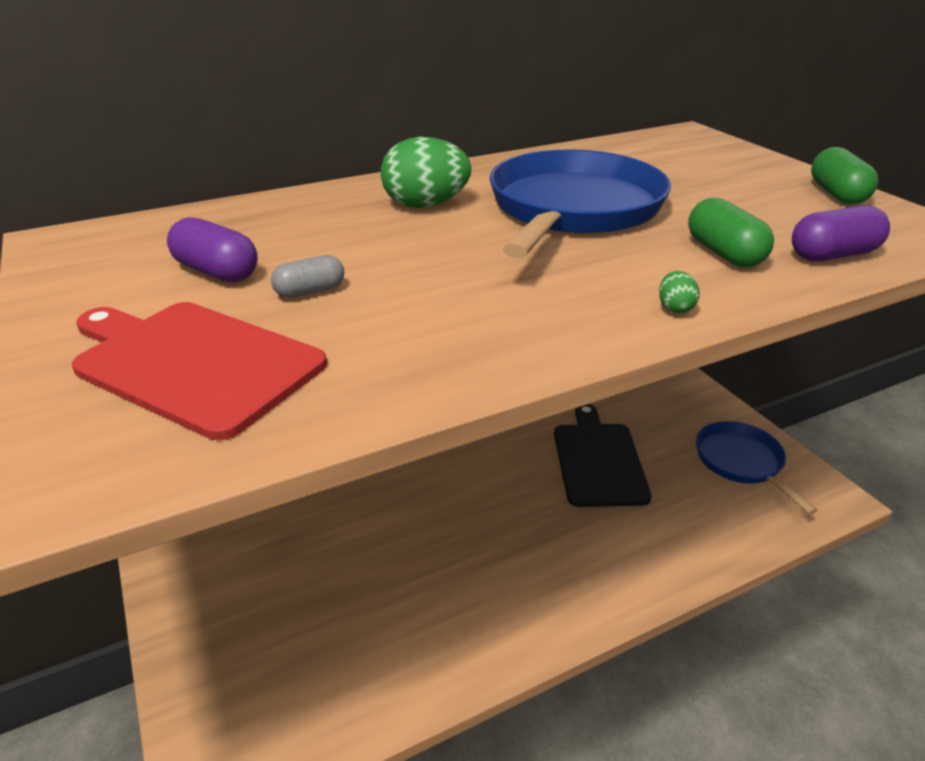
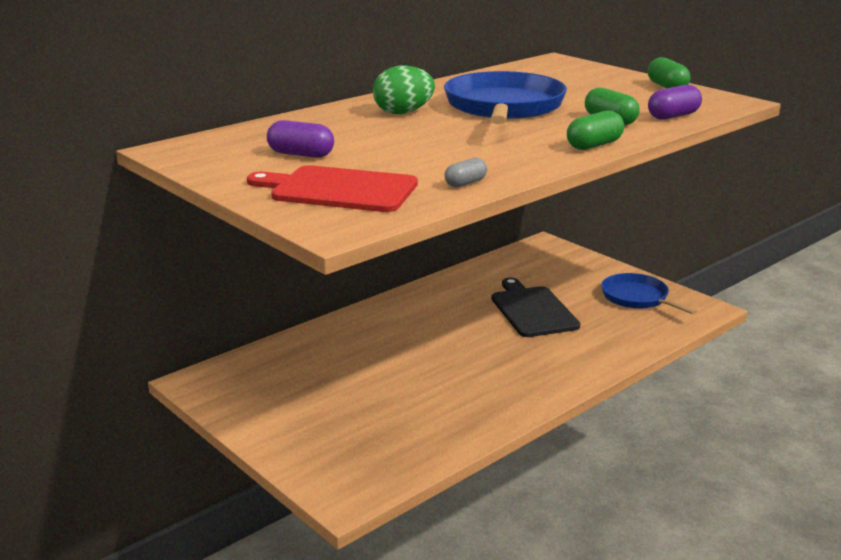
camera: 15 degrees left, 10 degrees down
(310, 291) = (372, 157): grey capsule -> grey capsule (465, 183)
(675, 308) = (594, 145): green egg -> green capsule

